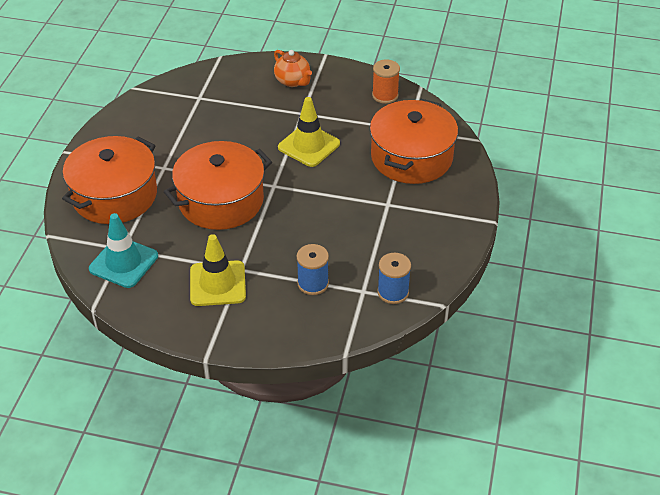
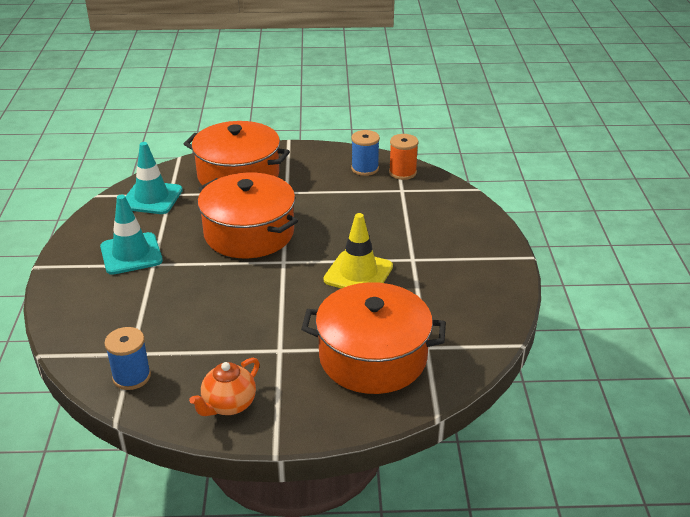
camera: 75 degrees right, 10 degrees down
(217, 283) = (131, 254): yellow traffic cone -> turquoise traffic cone
(293, 81) = (465, 242): orange teapot -> orange teapot (228, 405)
(313, 283) = (138, 314): blue spool -> blue spool (365, 169)
(385, 95) = (481, 316): orange spool -> orange spool (402, 173)

